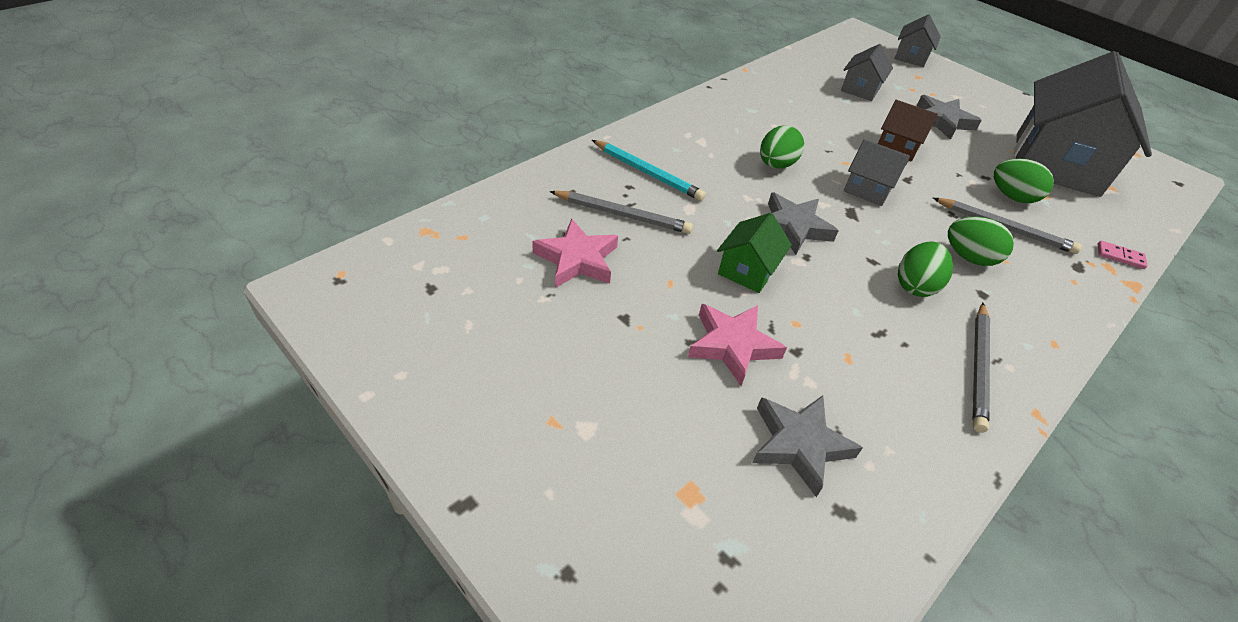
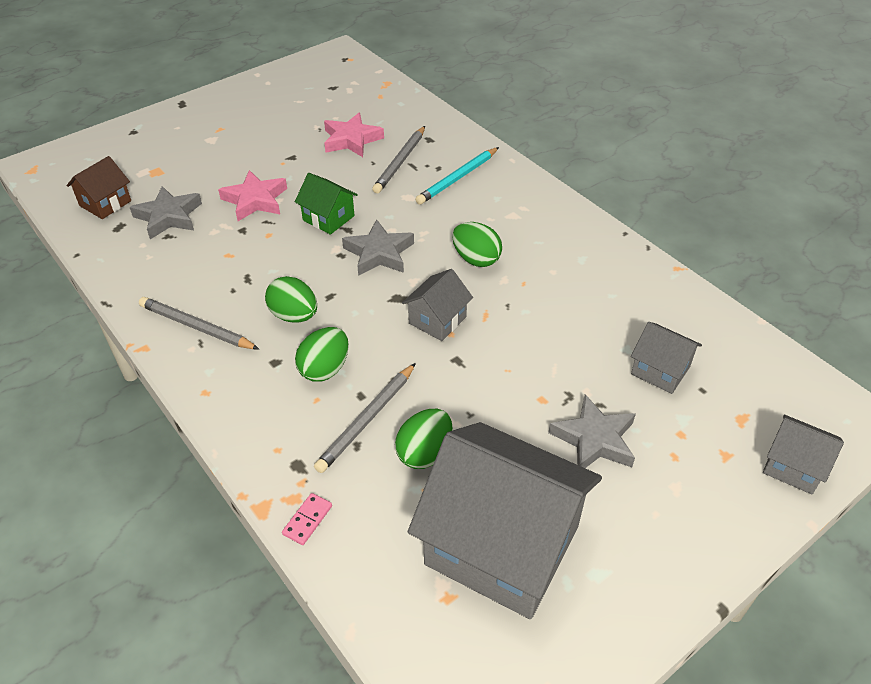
camera: 100 degrees right, 0 degrees up
(898, 147) = (522, 370): brown house -> brown house (105, 203)

